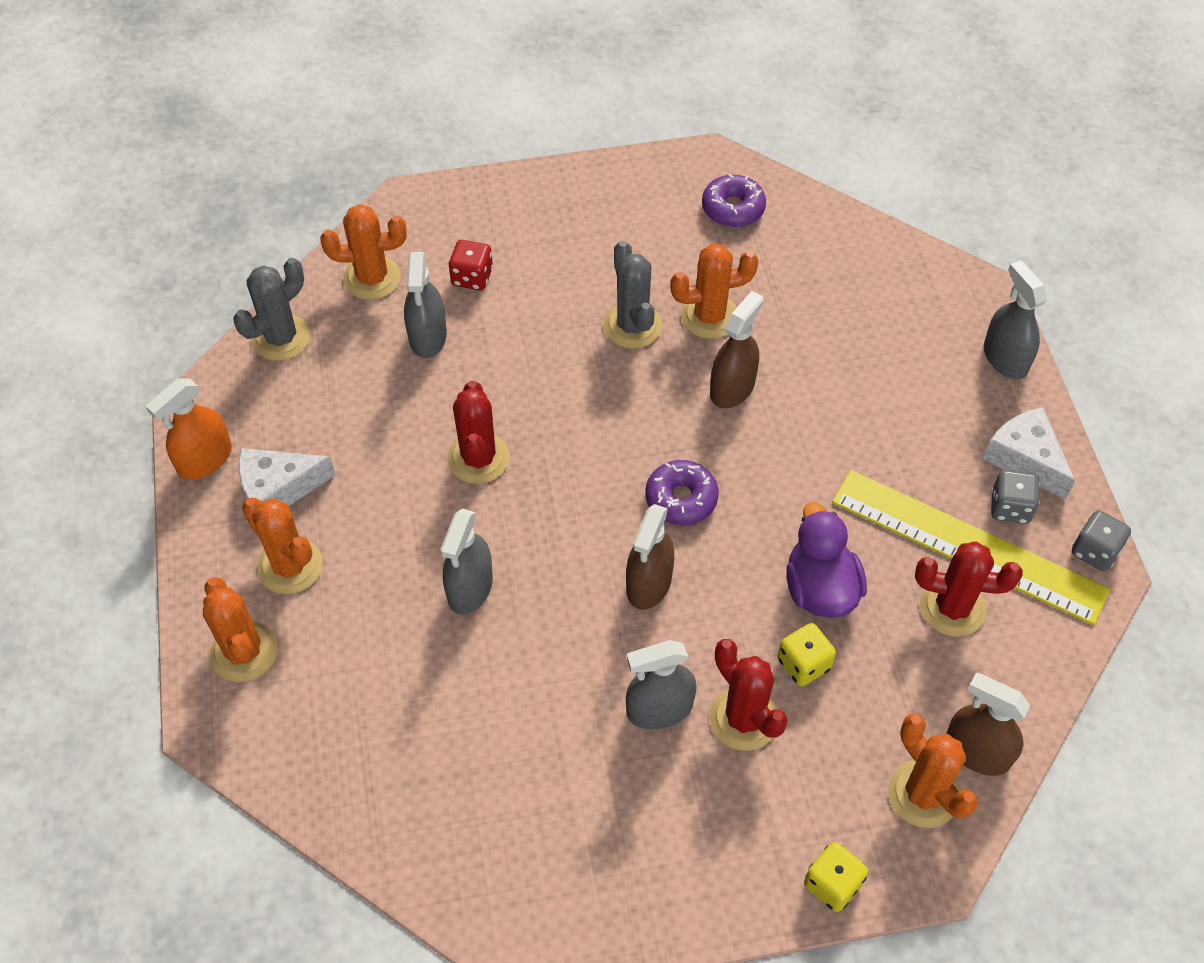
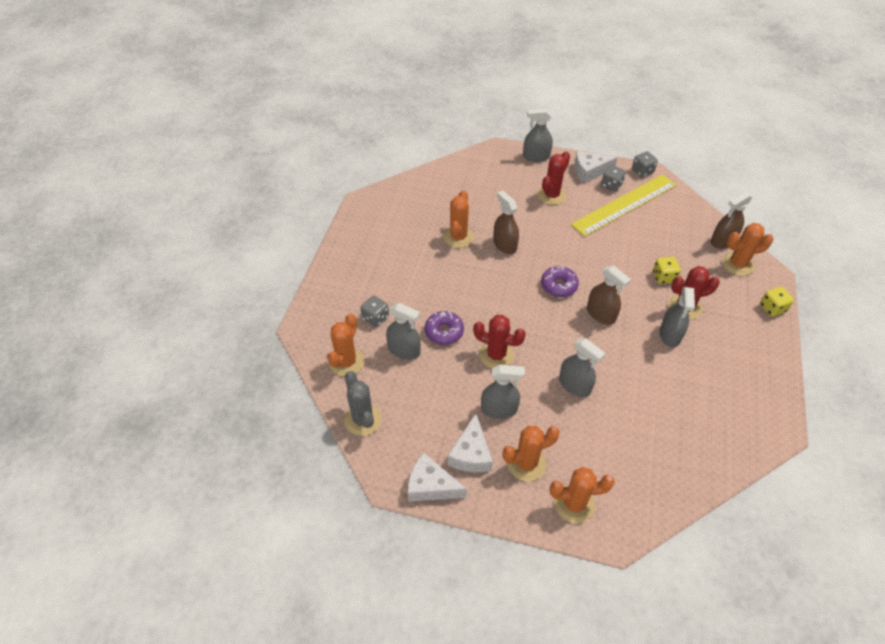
camera: 65 degrees left, 5 degrees down
(205, 459) = (431, 486): orange spray bottle -> white cheese
(374, 497) = (499, 409): none -> grey spray bottle
(472, 277) = (375, 318): red dice -> grey dice
(632, 326) = (447, 266): grey cactus -> none
(733, 208) = (398, 205): purple donut -> purple donut (444, 332)
(820, 589) = (627, 257): purple duck -> none
(952, 607) = (653, 221): red cactus -> red cactus (551, 195)

